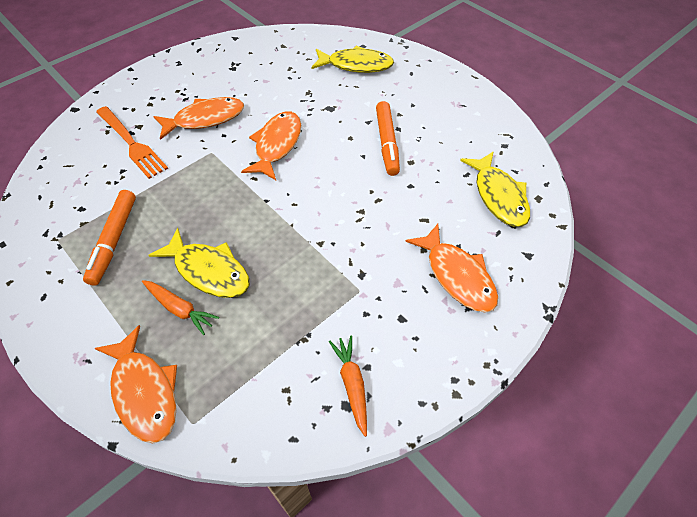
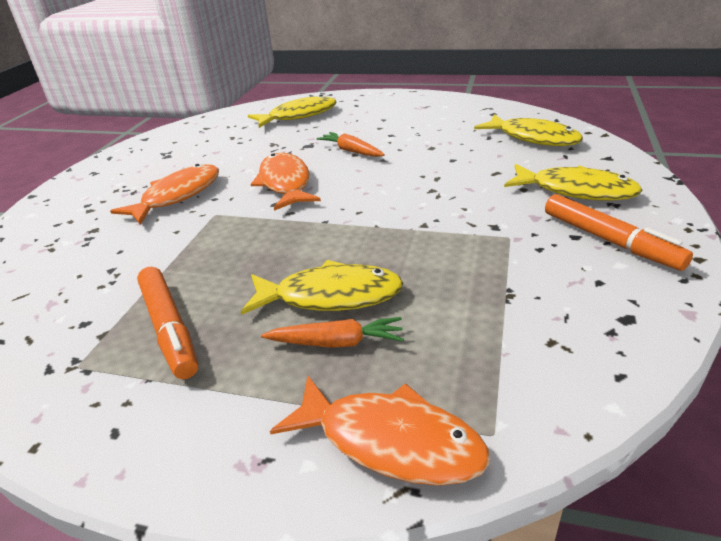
camera: 30 degrees left, 20 degrees down
(132, 144) = (100, 244): orange fork -> none
(352, 385) = (607, 301): orange carrot -> orange carrot (351, 151)
(387, 143) = (394, 145): orange marker -> orange marker (609, 241)
(457, 275) = (576, 190): orange fish -> yellow fish

